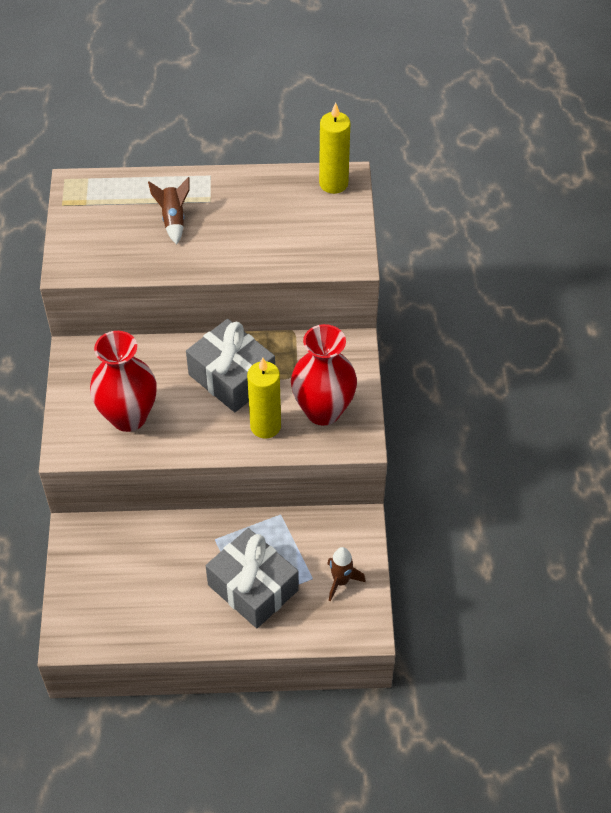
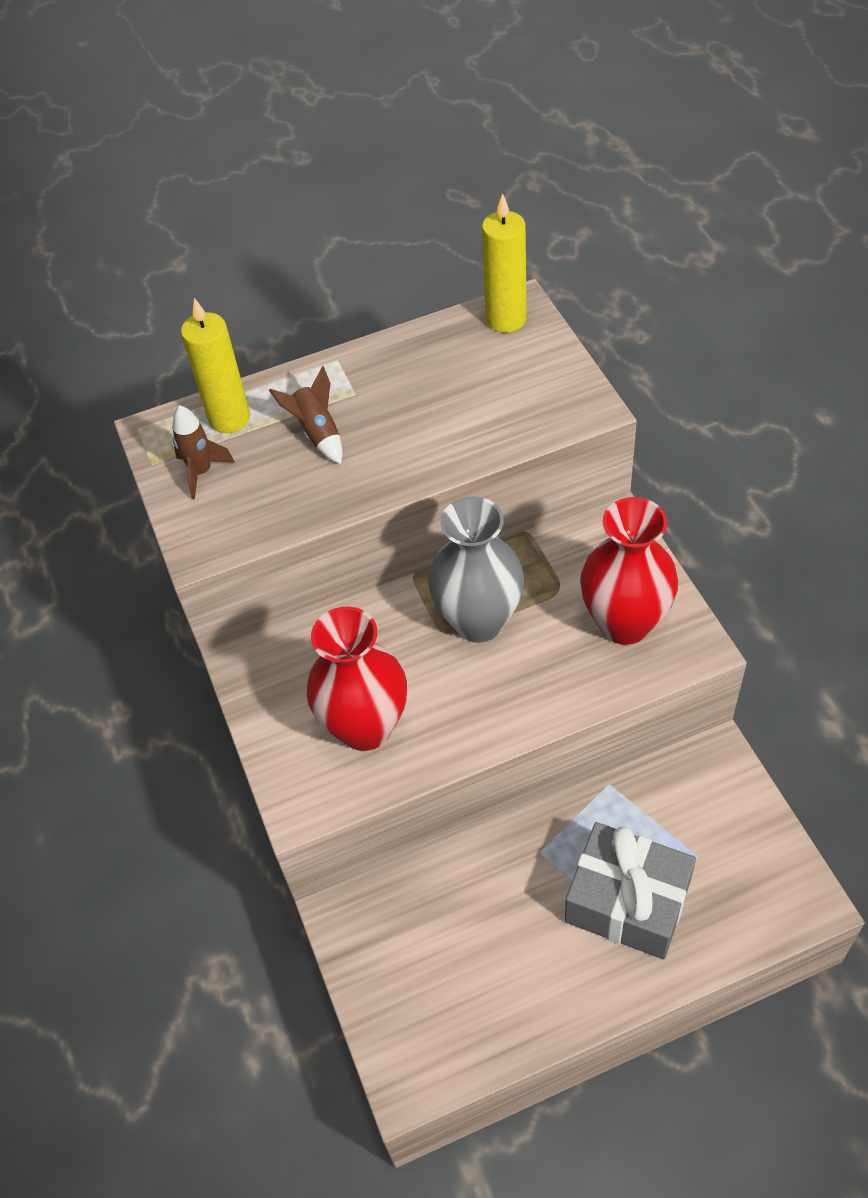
camera: 15 degrees left, 0 degrees up
(232, 377) = (479, 621): grey gift -> grey vase
(265, 426) = (560, 672): yellow candle -> yellow candle (229, 418)
(341, 581) = (738, 847): brown rocket -> brown rocket (201, 472)

